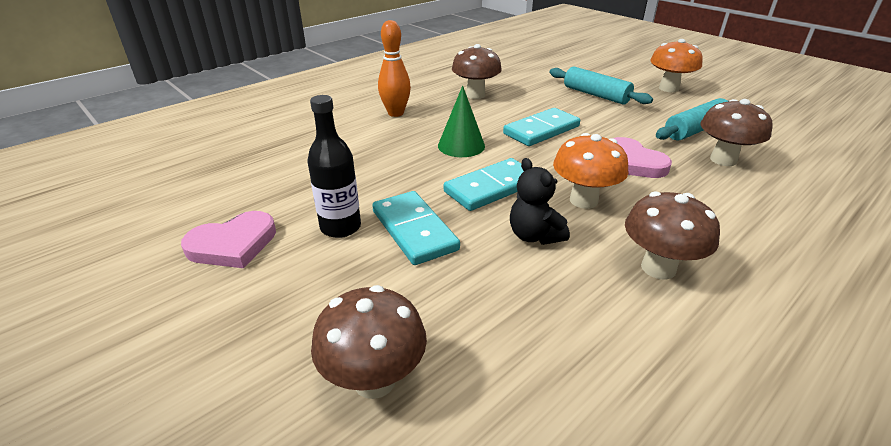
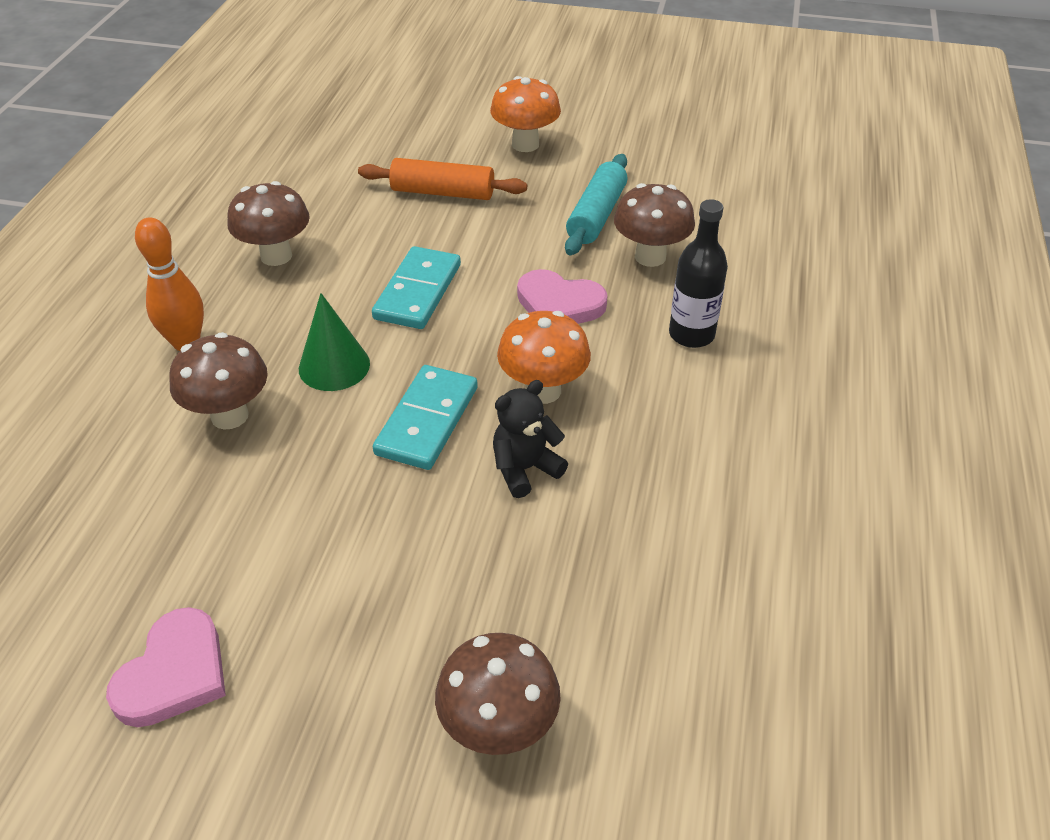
camera: 35 degrees left, 10 degrees up
(340, 227) = (292, 574): black bottle -> black bottle (691, 334)
(414, 230) = (386, 531): turquoise domino -> none
(534, 236) = (525, 469): black teddy bear -> black teddy bear turned 120 degrees clockwise
(596, 95) = (442, 192): turquoise rolling pin -> orange rolling pin
(658, 268) = (668, 449): brown mushroom -> brown mushroom (229, 416)

